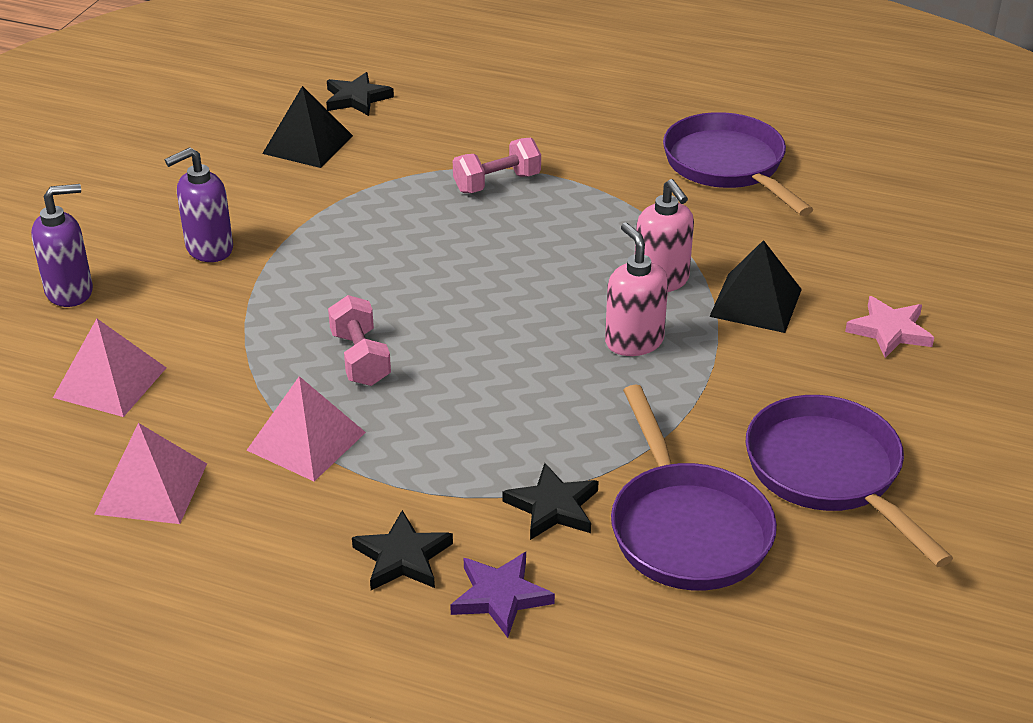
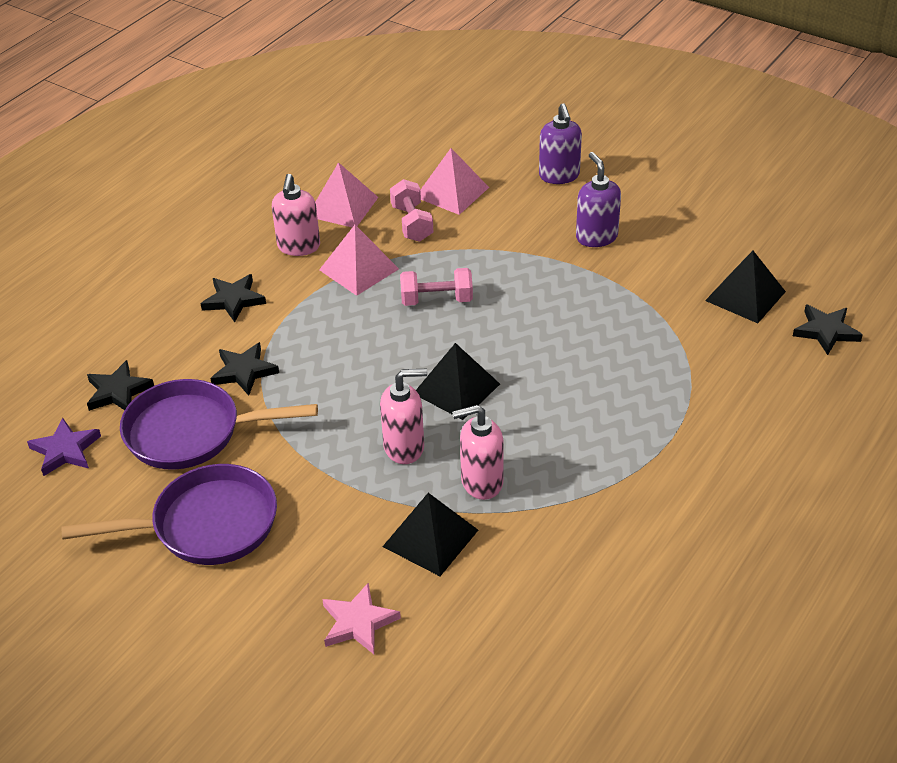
camera: 105 degrees right, 5 degrees up
(260, 515) = (298, 247): none -> pink soap dispenser
(497, 183) = (661, 403): pink dumbbell -> pink dumbbell (412, 223)
(500, 596) = (179, 336): purple star -> purple star (65, 450)
(522, 318) = (456, 389): none -> black pyramid
(639, 632) = (118, 391): none -> black star
(728, 166) = (662, 576): purple pan -> none

